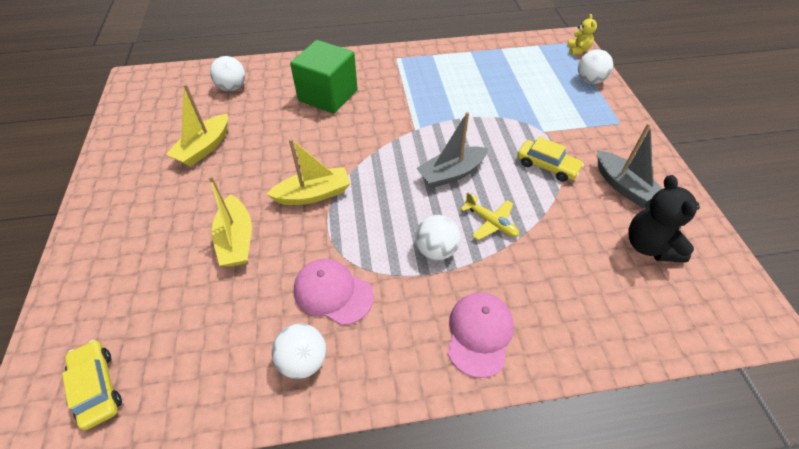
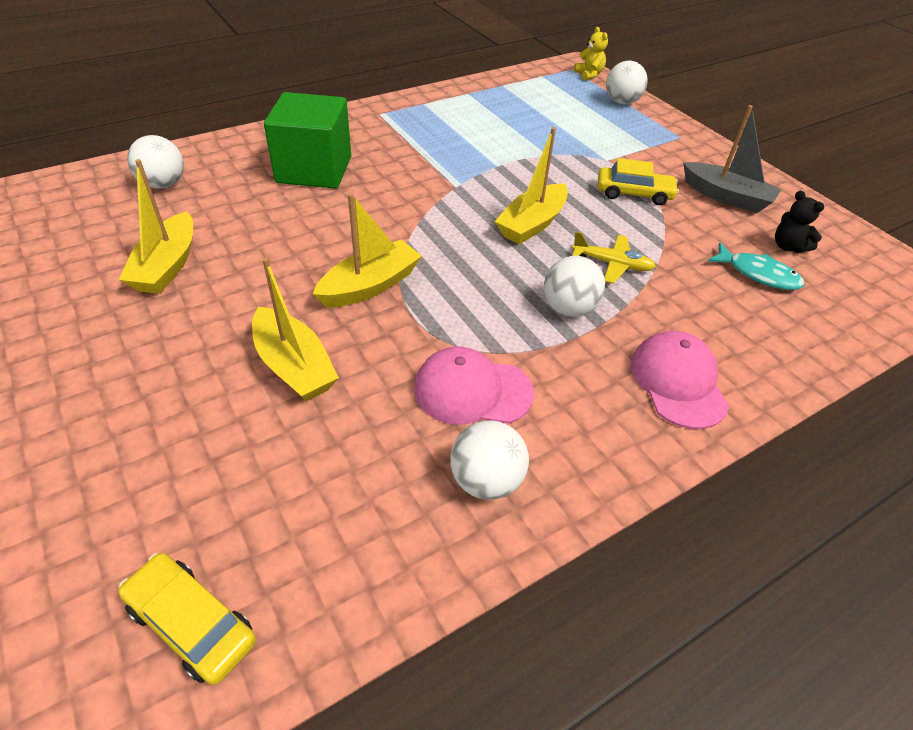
camera: 25 degrees left, 5 degrees down
(451, 173) = (532, 224): grey boat -> yellow boat
(605, 263) = (758, 274): none -> turquoise fish
(649, 246) = (788, 246): black teddy bear -> black teddy bear, size x0.58

